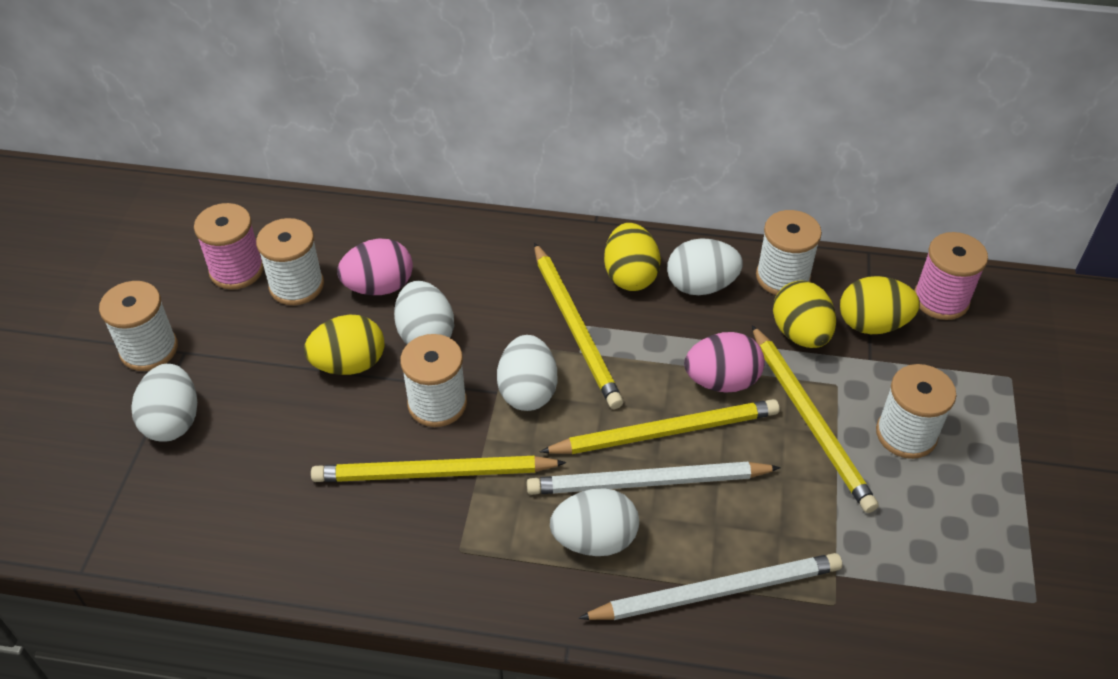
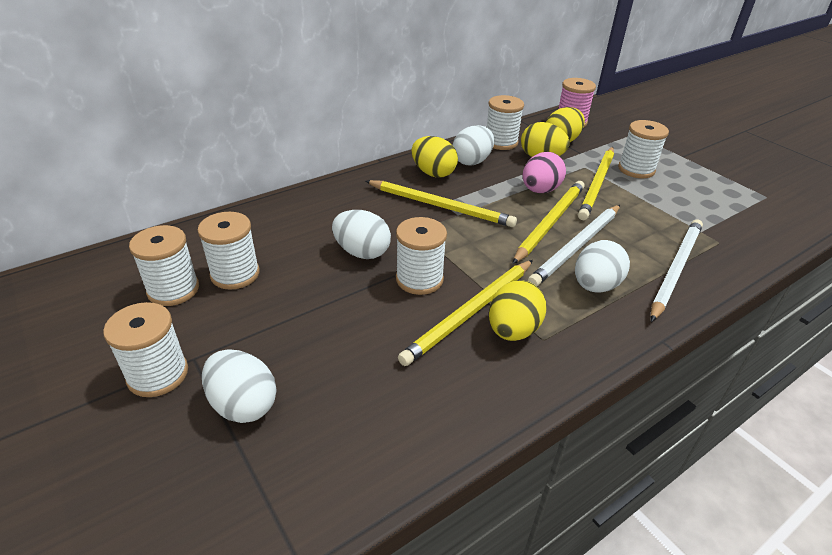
camera: 45 degrees left, 10 degrees down
(236, 270) = (173, 290): pink spool -> white spool
(349, 364) = (334, 293): yellow egg -> yellow egg (513, 330)
(379, 287) = (296, 246): pink egg -> none
(527, 391) = (459, 245): white egg -> none
(810, 420) = (597, 184): yellow pencil -> yellow pencil turned 90 degrees clockwise

